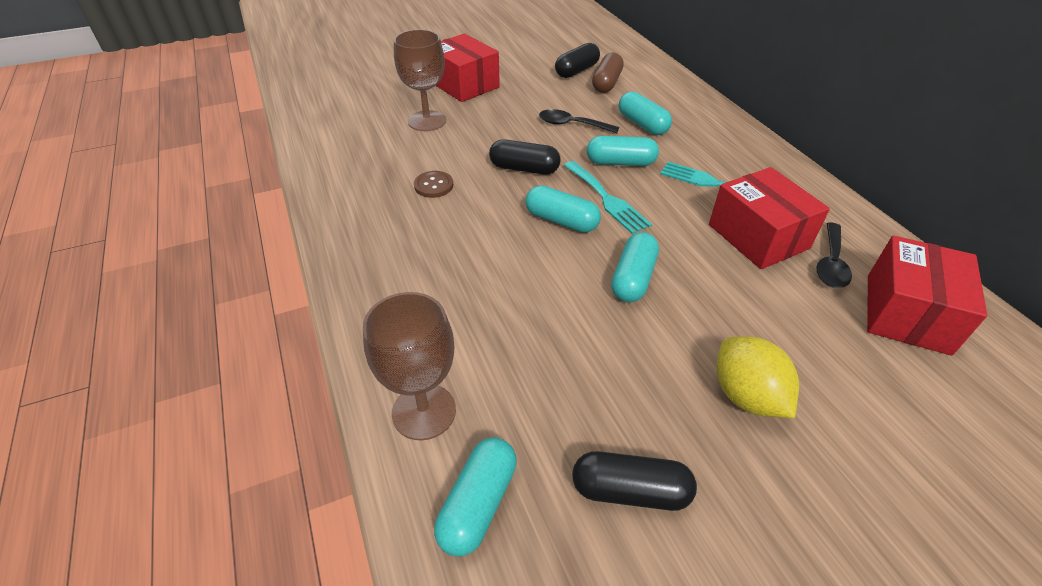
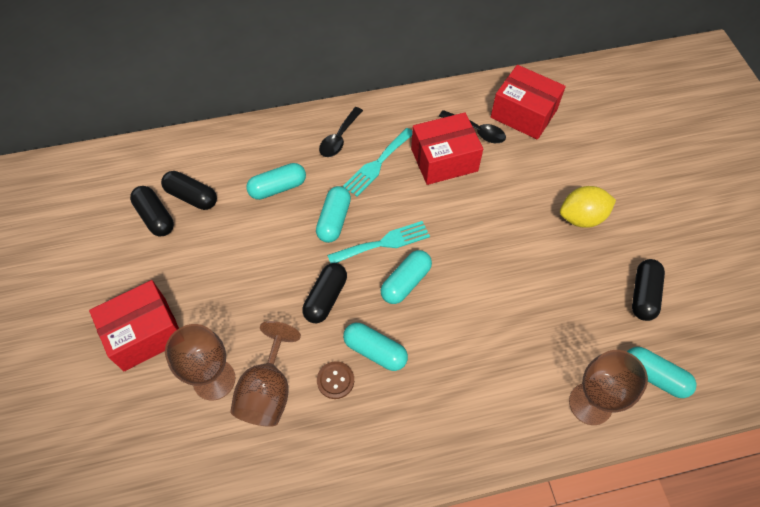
camera: 80 degrees left, 15 degrees up
(418, 149) = (268, 391): none -> brown goblet
(572, 125) = (262, 244): black spoon -> black spoon (339, 138)
(606, 83) = (192, 197): brown capsule -> black capsule
(633, 278) = (478, 249): turquoise capsule -> turquoise capsule (375, 351)

